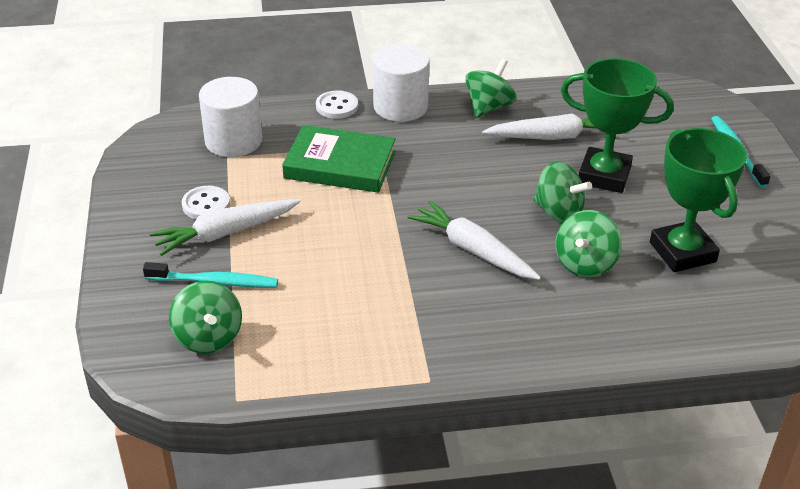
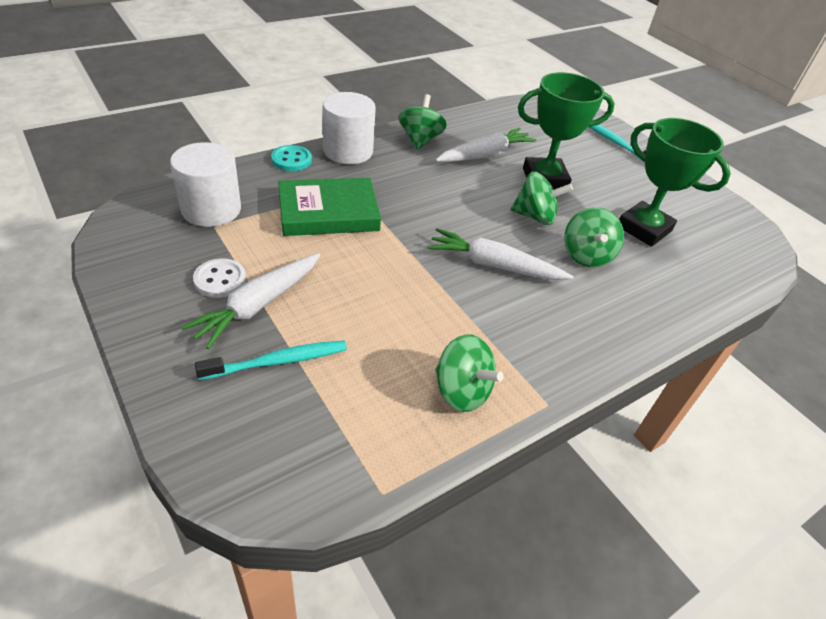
camera: 30 degrees left, 5 degrees up
(208, 337) = (308, 428): green spinning top -> green spinning top (461, 391)
(337, 106) = (291, 160): white button -> turquoise button

